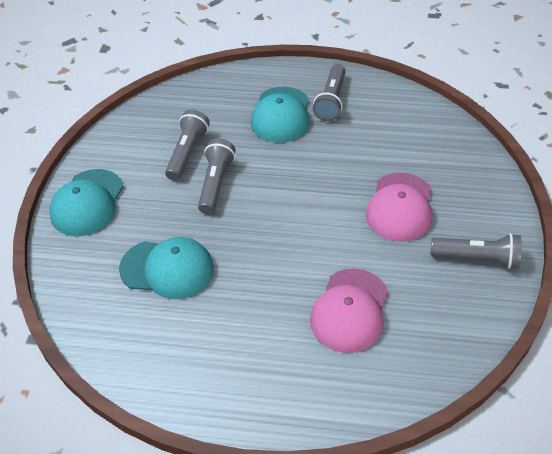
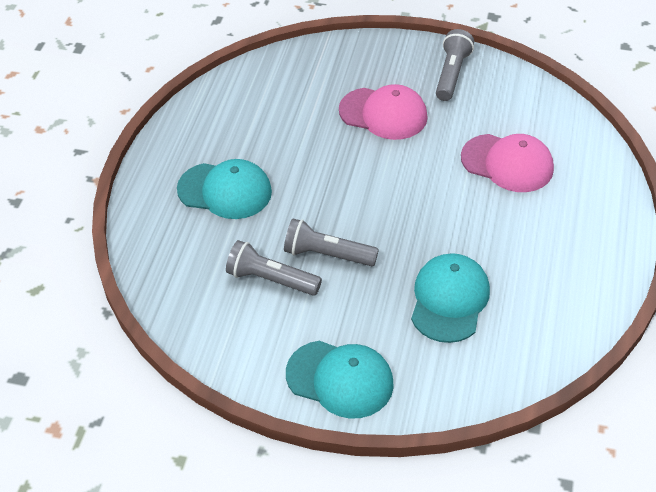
camera: 85 degrees left, 0 degrees up
(331, 101) = (211, 146): grey flashlight -> none

